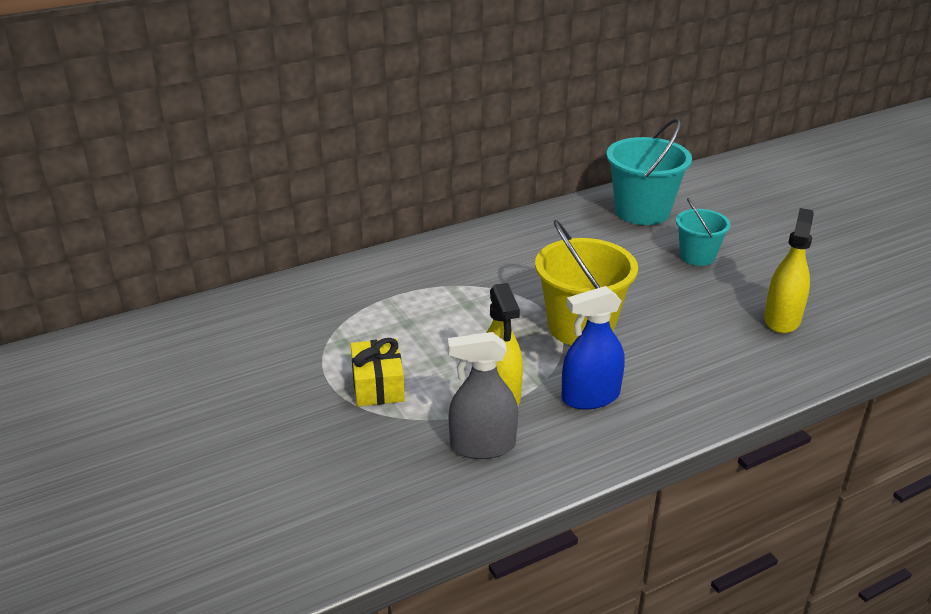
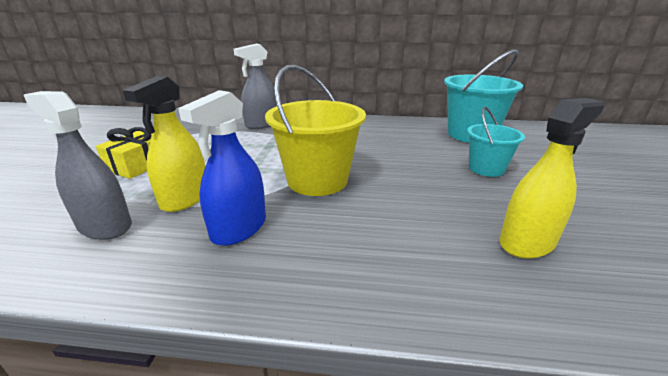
camera: 35 degrees right, 5 degrees down
(404, 275) = (262, 124): none -> grey spray bottle
(590, 397) = (239, 228): blue spray bottle -> blue spray bottle turned 75 degrees counterclockwise

